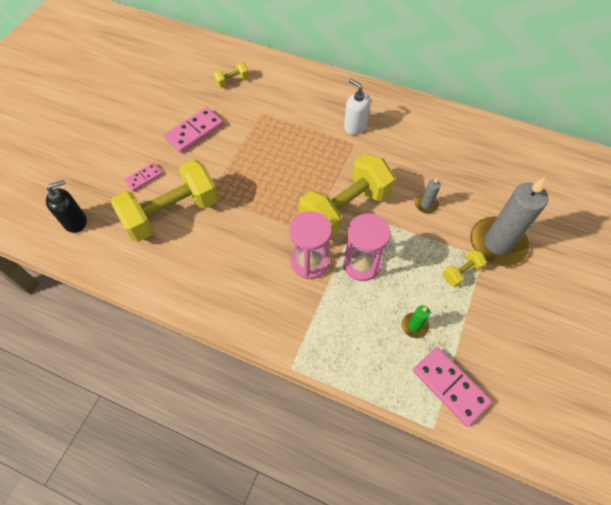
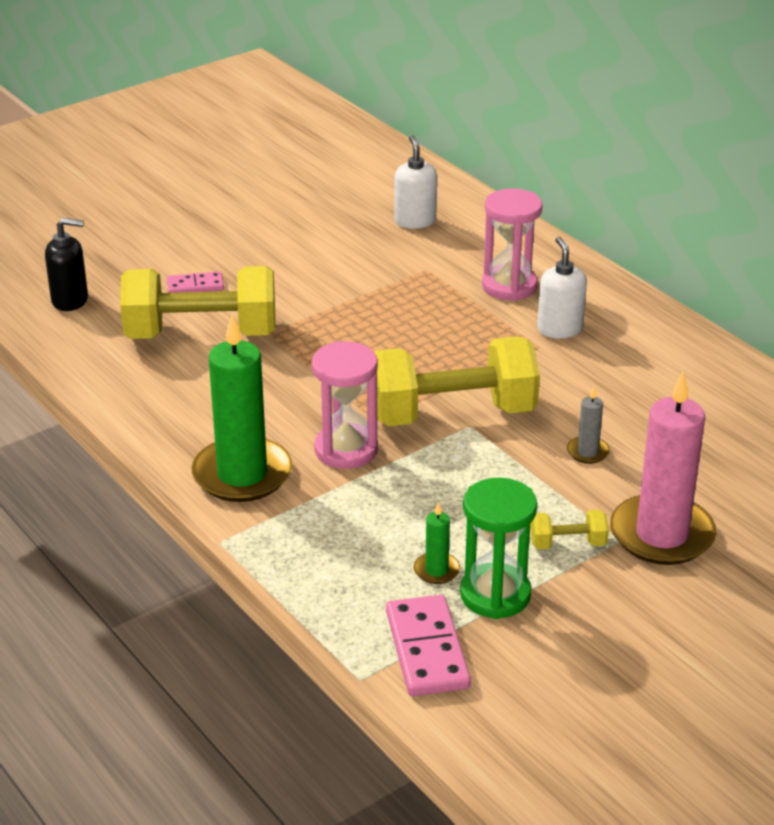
camera: 30 degrees right, 25 degrees down
(194, 132) = (309, 260): pink domino -> none
(232, 81) = (415, 221): yellow dumbbell -> white soap dispenser
(267, 309) = (242, 474): none -> green candle
(361, 264) = (420, 479): pink hourglass -> pink hourglass (509, 286)
(453, 327) = (495, 594): none -> green hourglass
(497, 243) = (662, 534): grey candle -> pink candle

